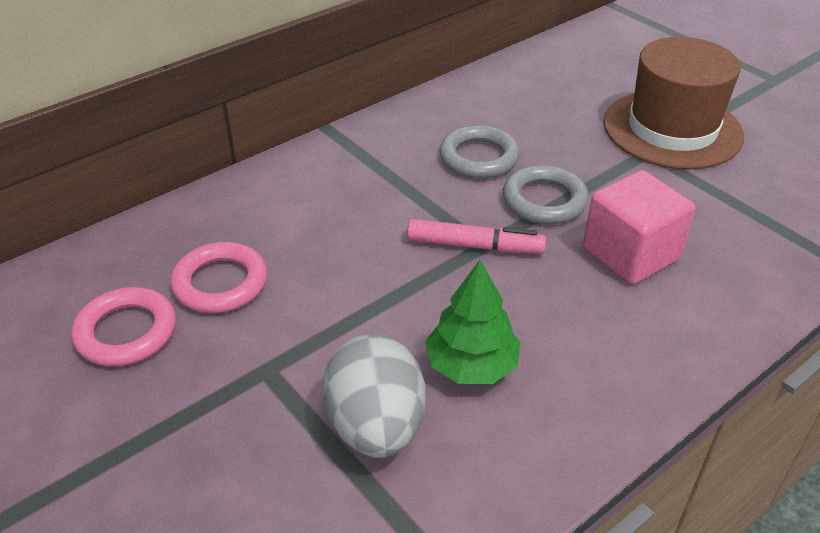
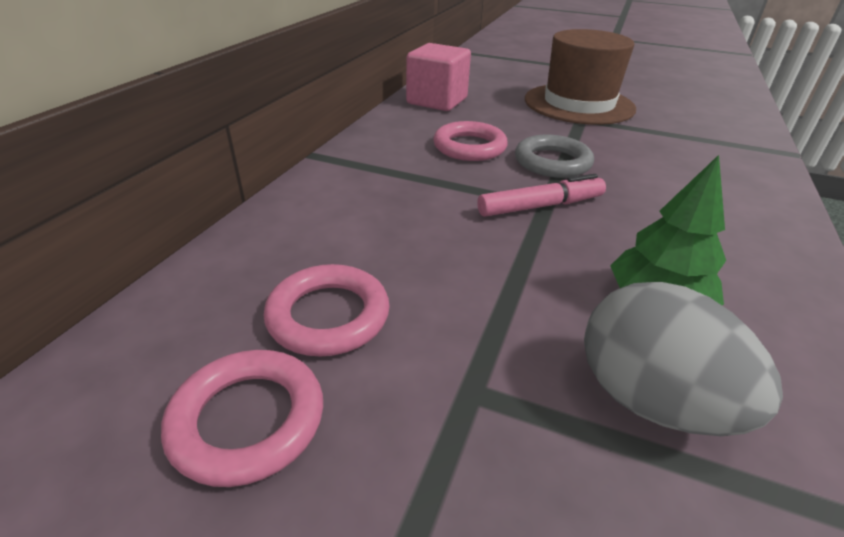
camera: 30 degrees left, 5 degrees down
(479, 157) = (469, 147): grey ring -> pink ring
(630, 254) = (655, 180): pink cube -> pink cube (437, 101)

